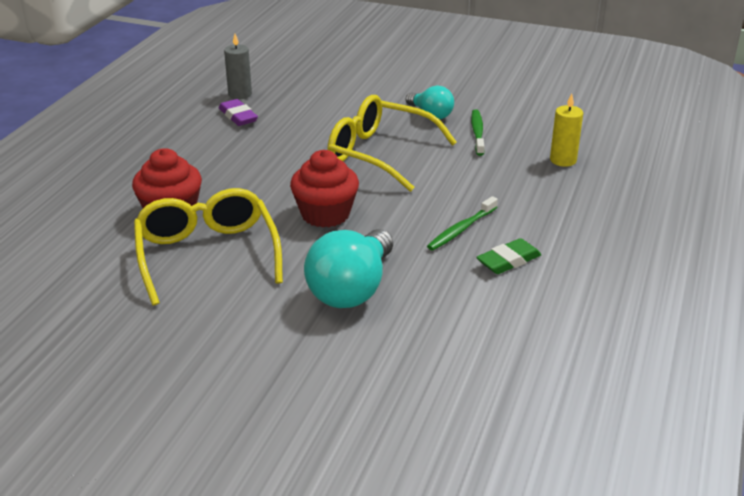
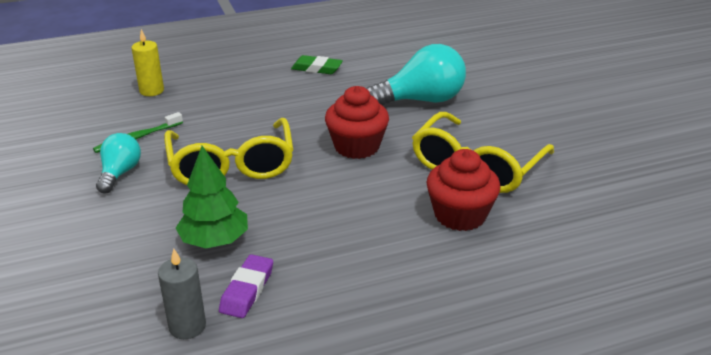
camera: 130 degrees left, 0 degrees up
(299, 121) = (214, 241): none -> green tree
(461, 229) = (302, 93): green toothbrush -> none

